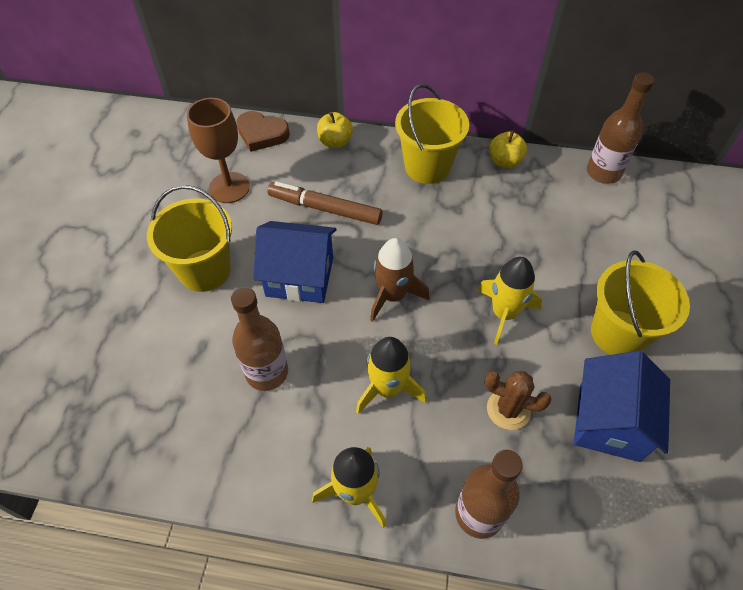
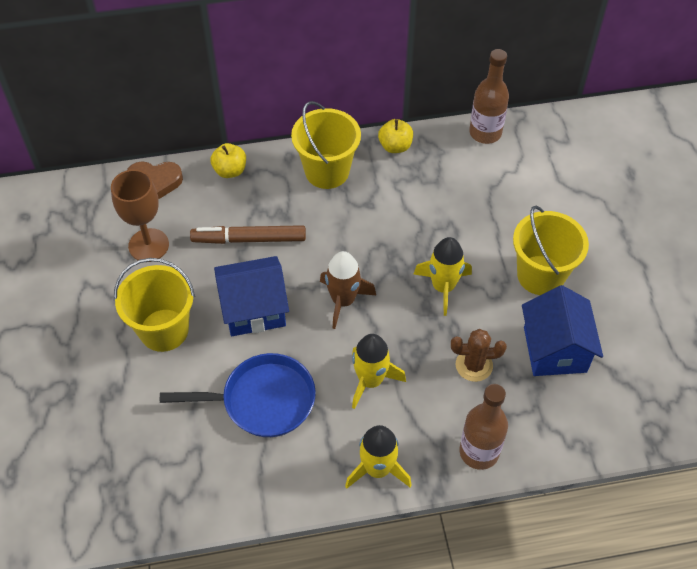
camera: 20 degrees left, 0 degrees up
(267, 372) = (262, 400): brown bottle -> blue pan

